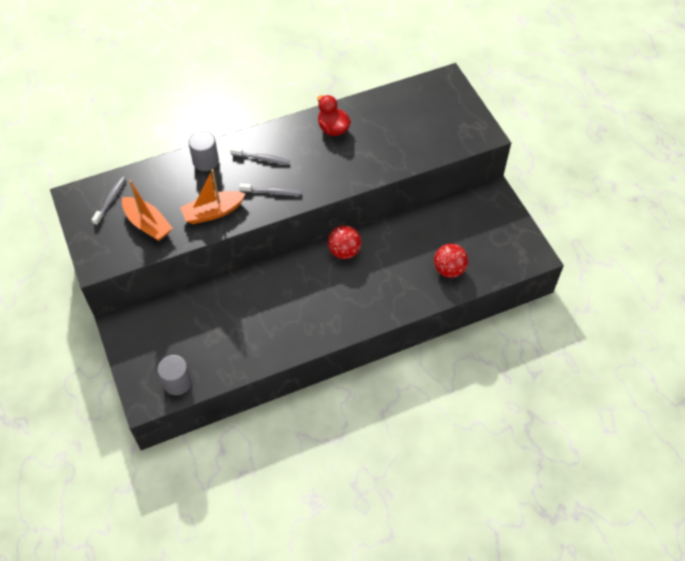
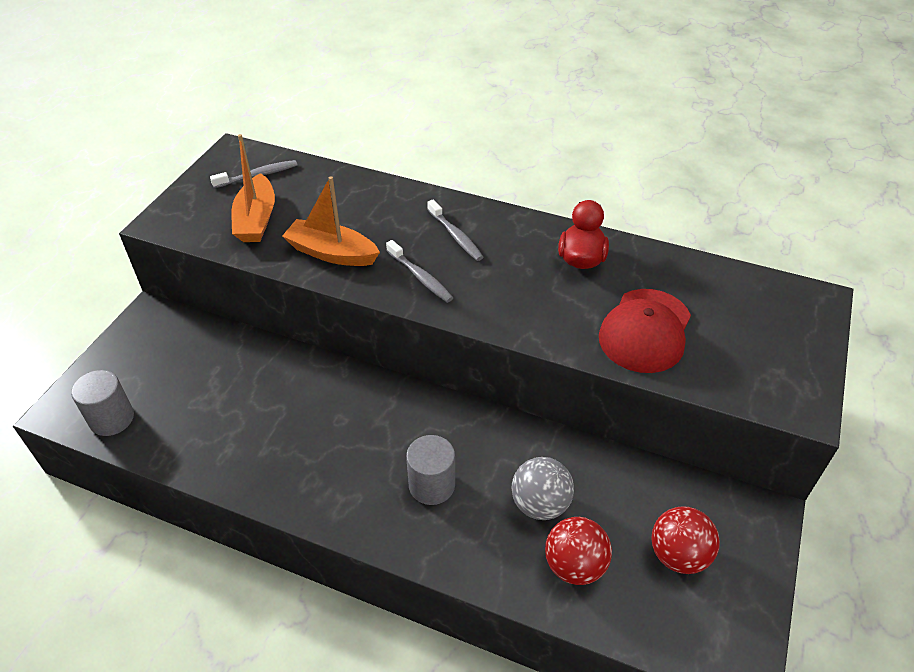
camera: 45 degrees right, 10 degrees down
(205, 161) = (394, 200): grey cylinder -> grey cylinder (432, 485)
(344, 251) = (462, 426): red ball -> red ball (678, 555)
(397, 145) = (645, 331): none -> red cap
(411, 257) = (540, 504): none -> grey ball

